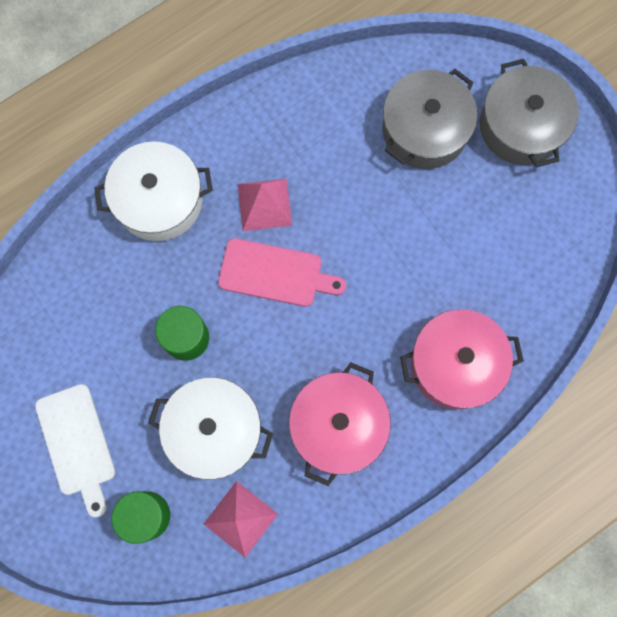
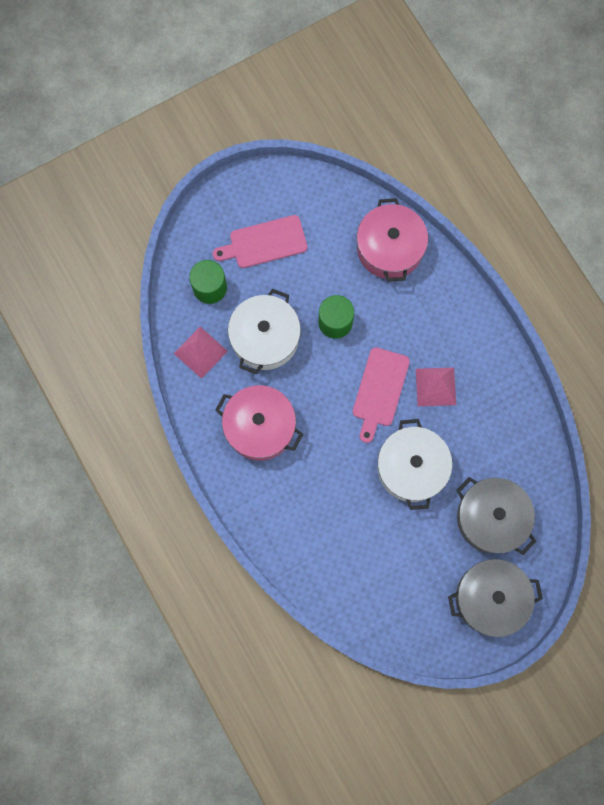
camera: 95 degrees right, 0 degrees up
(77, 444) = (264, 242): white cutting board -> pink cutting board
(159, 200) = (444, 308): white pot -> white pot (411, 468)
(455, 364) = (298, 520): pink pot -> pink pot (389, 248)

